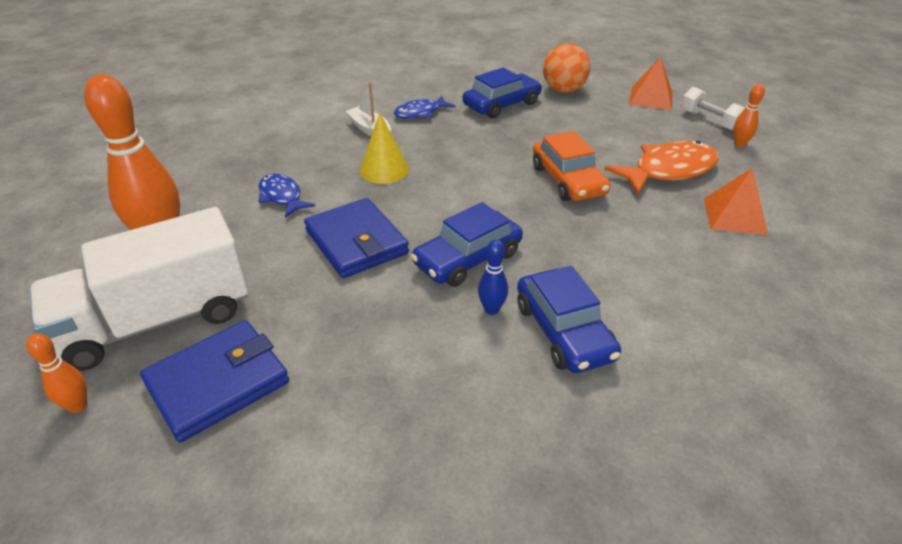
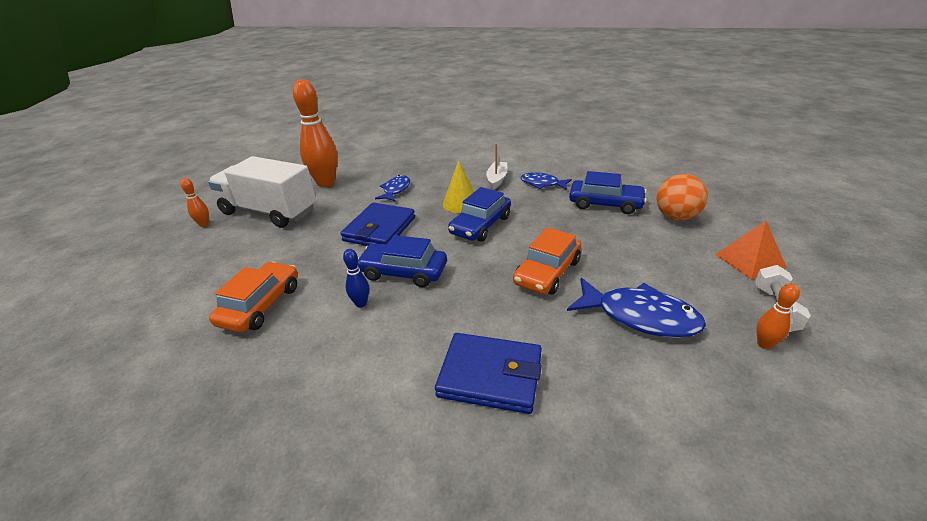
camera: 55 degrees right, 5 degrees down
(218, 383) = (237, 248): blue wallet -> blue wallet (490, 375)
(401, 395) = (261, 305): none -> orange car
(563, 331) = (364, 343): blue car -> blue car (480, 225)
(669, 170) = (639, 316): orange fish -> blue fish
(734, 216) = (623, 384): orange pyramid -> none

